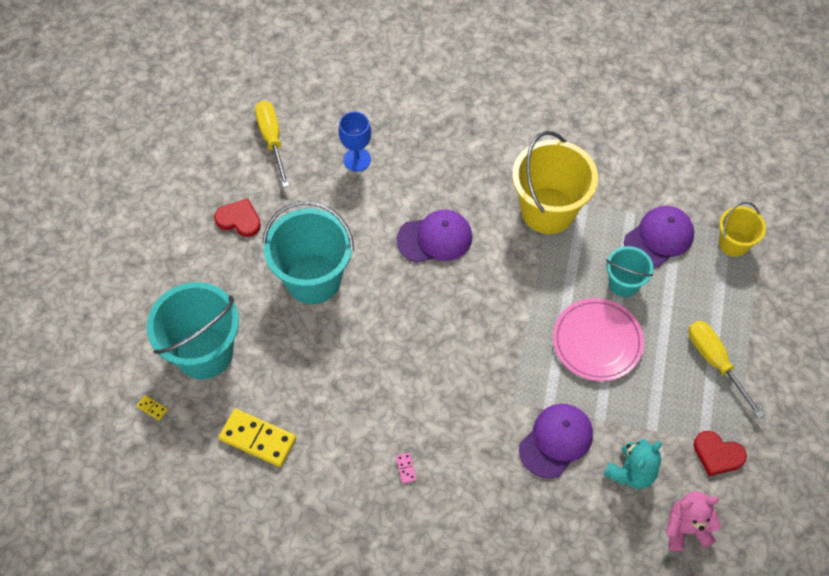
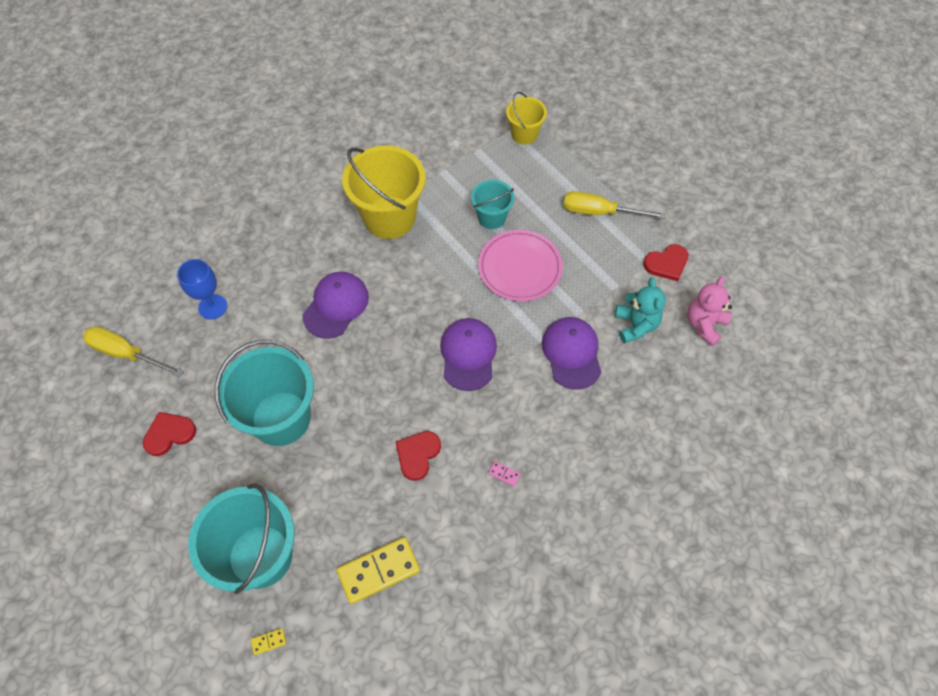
camera: 50 degrees left, 0 degrees up
(367, 394) = (417, 455): none -> red heart
(659, 238) = (478, 171): purple cap -> purple cap (468, 354)

